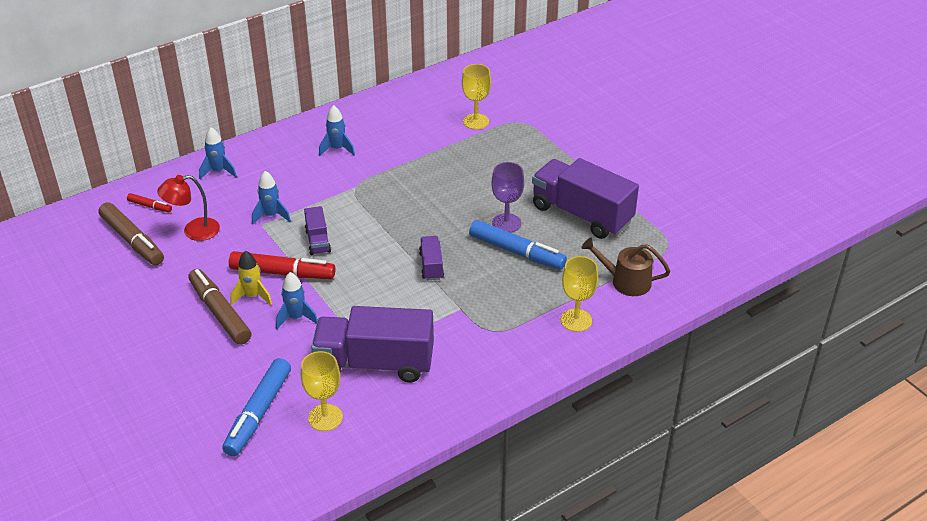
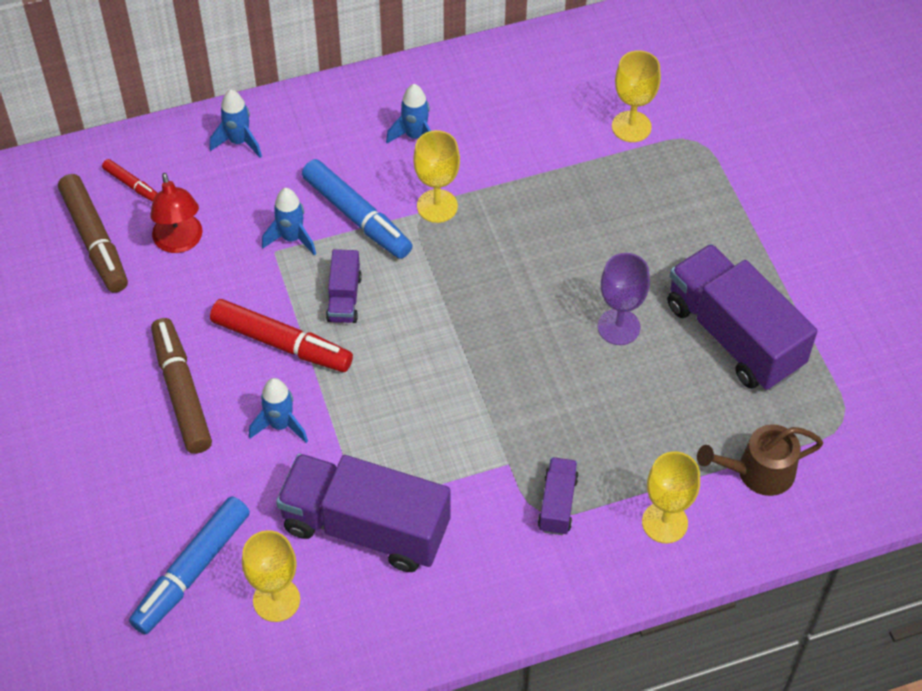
camera: 15 degrees right, 15 degrees up
(193, 231) = (180, 242): red lamp -> red lamp turned 105 degrees counterclockwise
(253, 296) = (232, 374): yellow rocket -> none
(364, 182) = (437, 206): none -> yellow goblet
(431, 266) = (489, 379): purple truck -> purple truck (557, 504)
(517, 252) = (617, 382): blue marker -> blue marker (357, 217)
(626, 281) = (759, 472): brown watering can -> brown watering can turned 45 degrees counterclockwise

